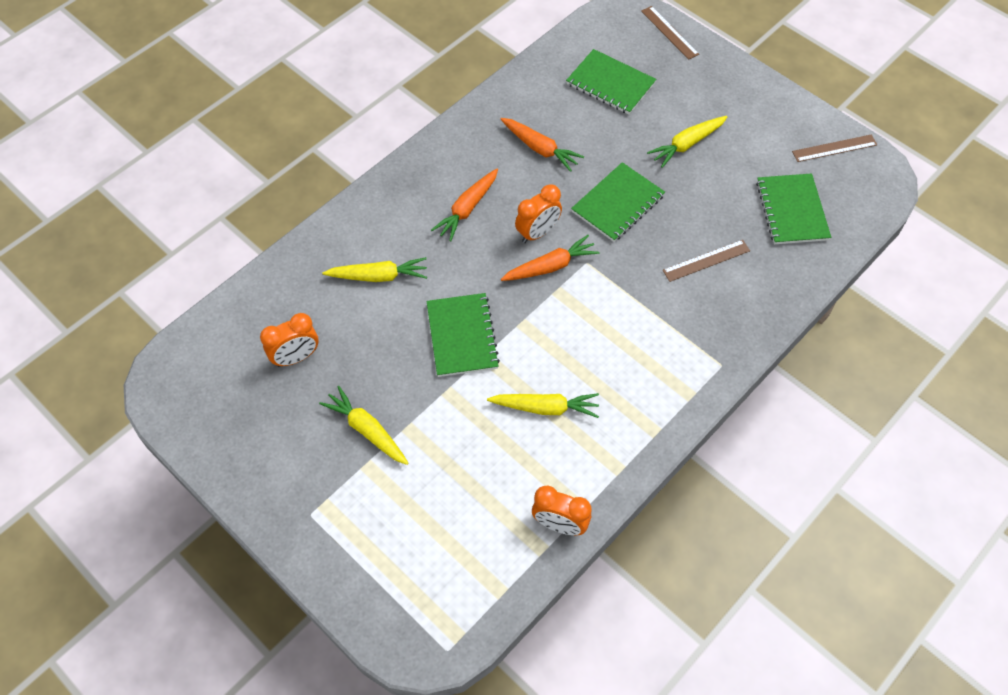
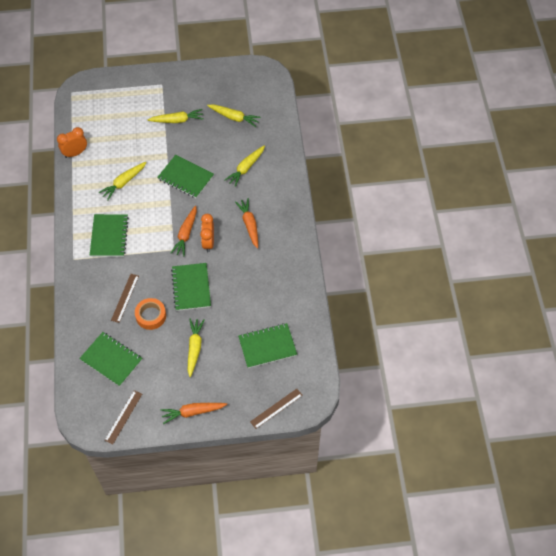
camera: 130 degrees right, 0 degrees up
(296, 357) = (234, 117): orange clock -> yellow carrot
(540, 148) = (256, 280): orange carrot -> orange carrot (193, 412)
(645, 351) = (109, 236): none -> green notebook
(669, 32) = (276, 408): brown ruler -> brown ruler turned 45 degrees counterclockwise
(698, 215) = (151, 316): none -> orange tape

